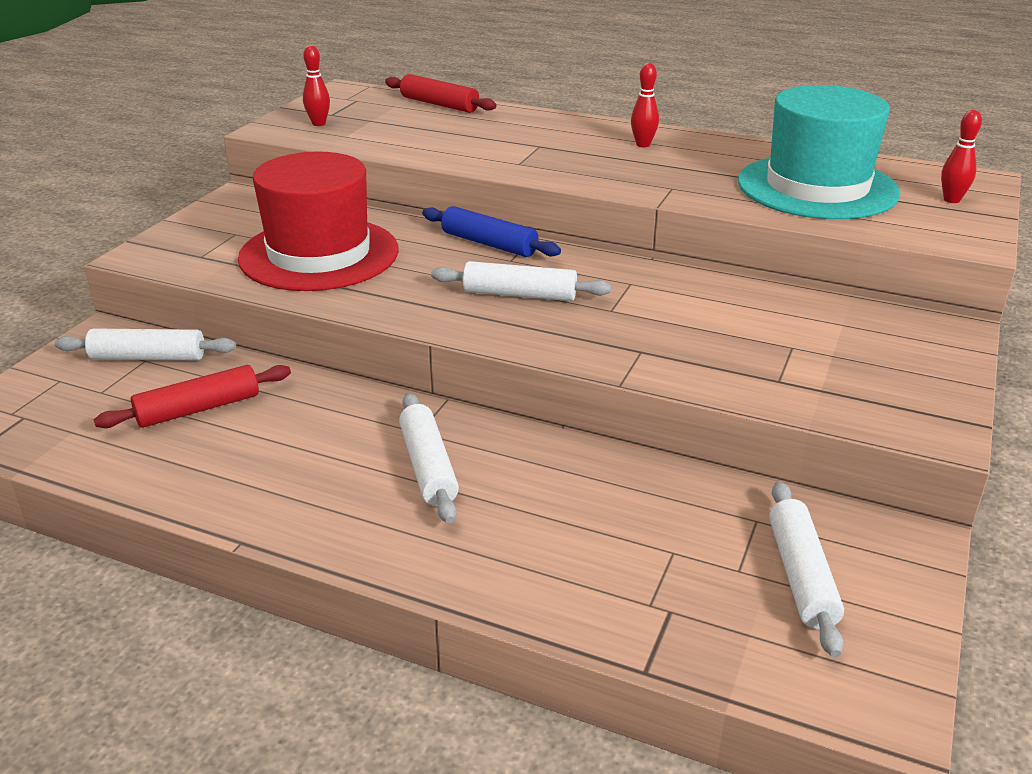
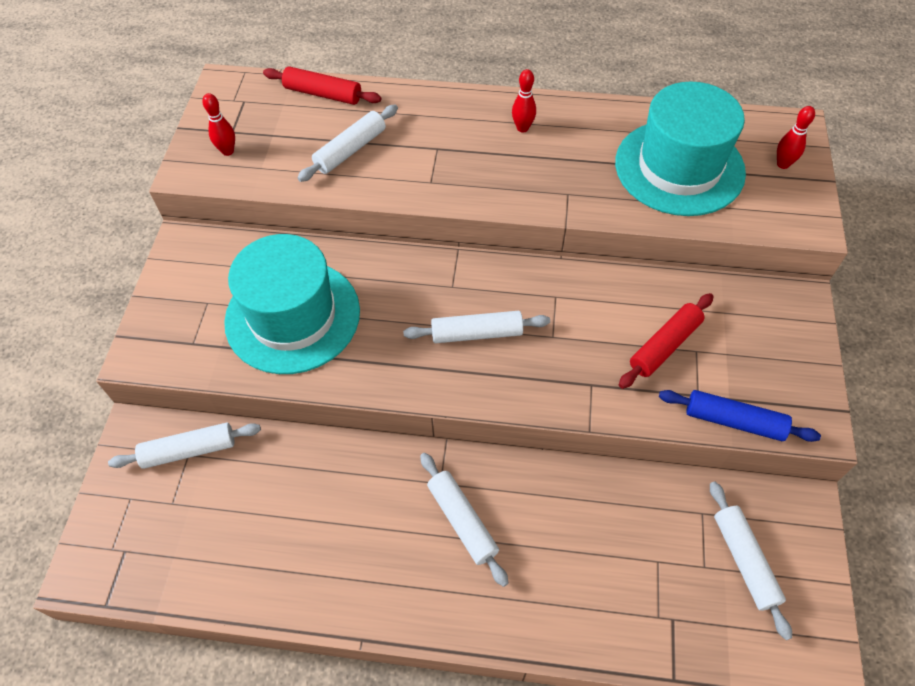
camera: 15 degrees left, 25 degrees up
(198, 409) = (261, 502): red rolling pin -> red rolling pin (664, 345)
(319, 254) = (293, 316): red hat -> turquoise hat
(445, 137) = (350, 150): none -> white rolling pin
(489, 244) = (426, 267): blue rolling pin -> blue rolling pin (734, 421)

